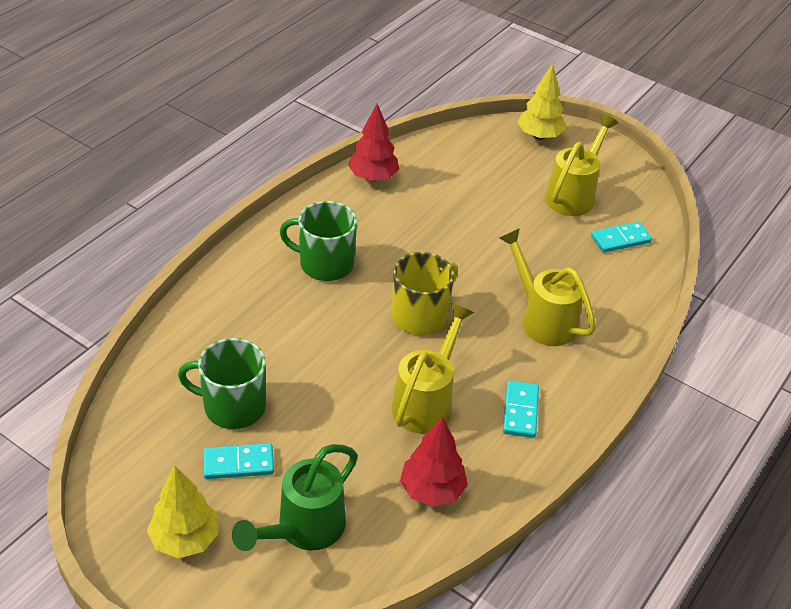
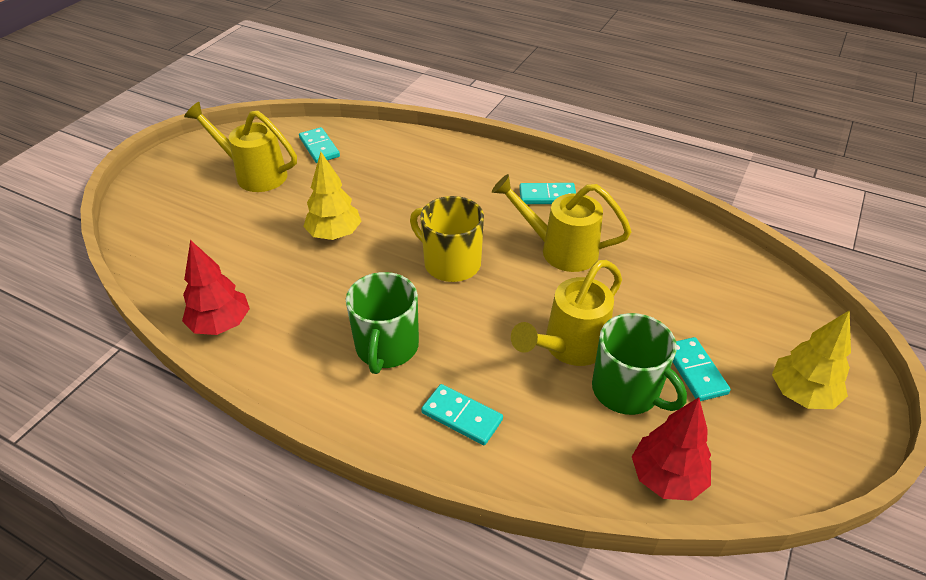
camera: 95 degrees left, 0 degrees up
(232, 406) = (627, 390): green mug -> green mug turned 45 degrees counterclockwise
(241, 298) = (461, 416): none -> turquoise domino
(303, 529) = (738, 311): green watering can -> none
(432, 490) = (654, 239): red tree -> red tree (666, 478)
(539, 136) = (151, 198): yellow tree -> yellow tree (334, 234)
(542, 319) = (434, 188): yellow watering can -> yellow watering can (569, 347)

